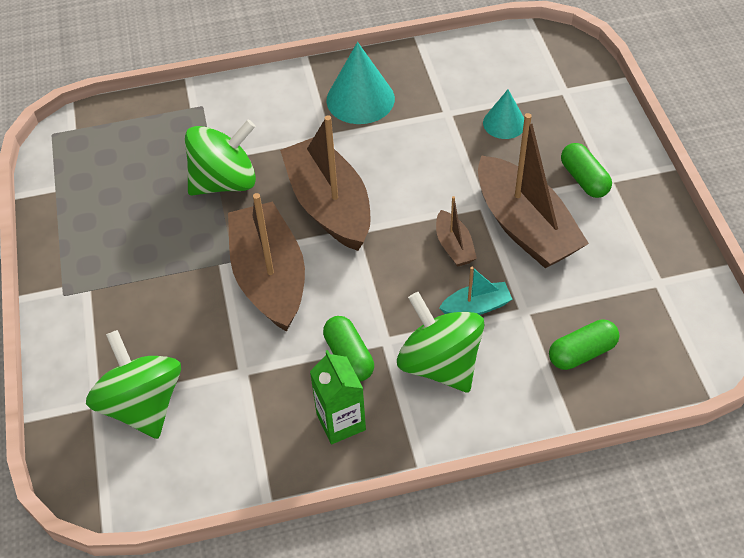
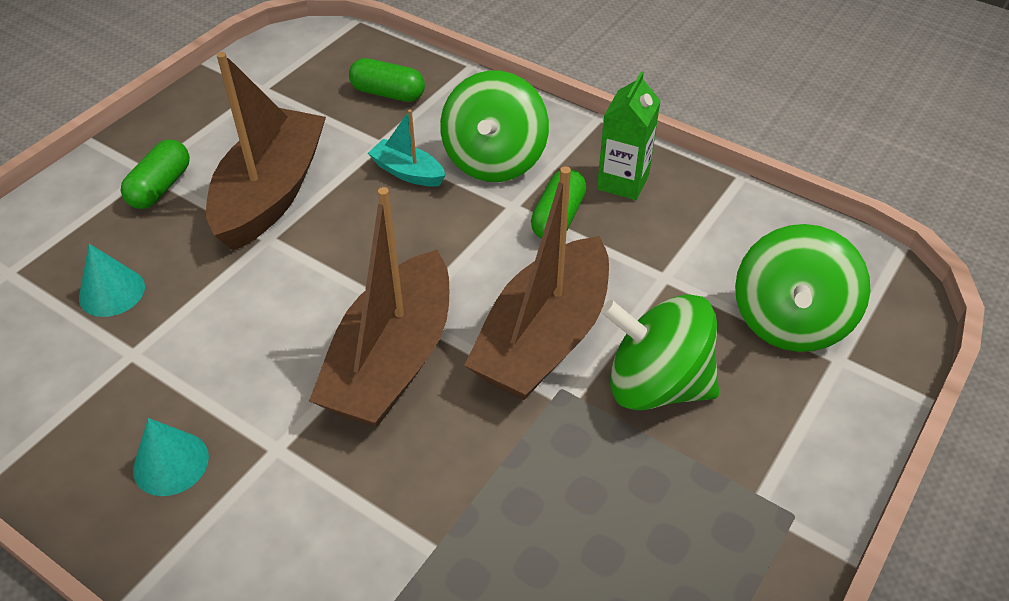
camera: 135 degrees left, 5 degrees down
(225, 181) = (459, 498): green spinning top -> green spinning top (656, 384)
(360, 99) = (171, 463): turquoise cone -> turquoise cone, size x0.61
(454, 246) = (348, 226): brown boat -> none

